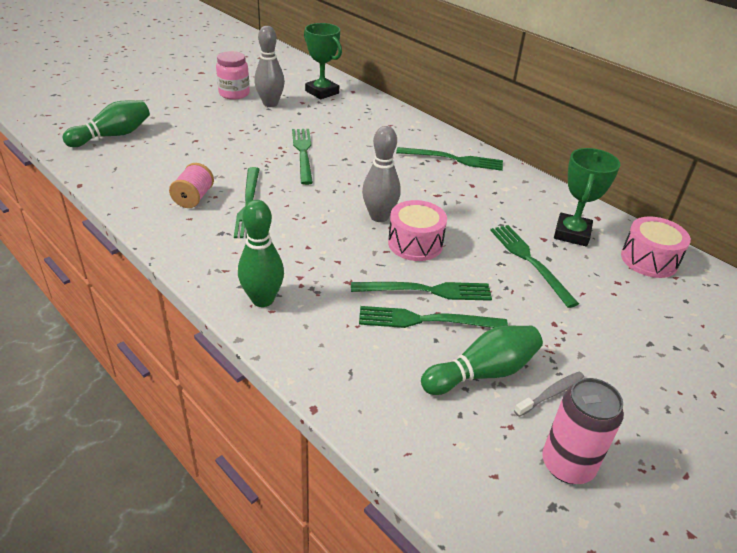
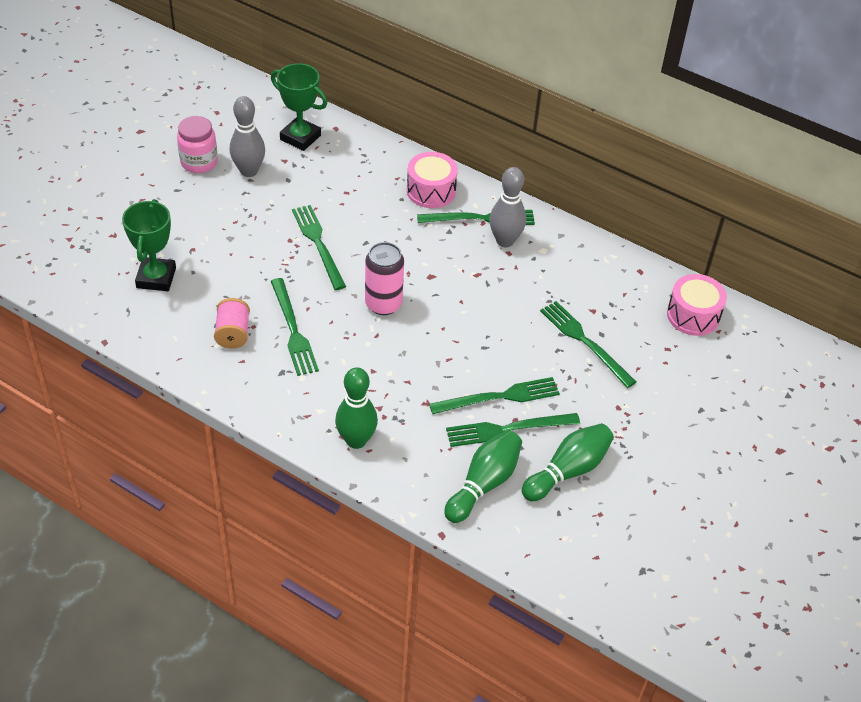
camera: 15 degrees left, 10 degrees up
(113, 135) = (97, 262): green bowling pin -> green bowling pin (484, 484)
(379, 217) = (428, 317): grey bowling pin -> grey bowling pin (505, 241)
(415, 243) = (473, 344): pink drum -> pink drum (431, 191)
(551, 394) = (626, 478): grey toothbrush -> none
(567, 465) = (648, 536): pink can -> pink can (383, 304)
(572, 233) = (618, 298): green trophy -> green trophy (156, 278)

